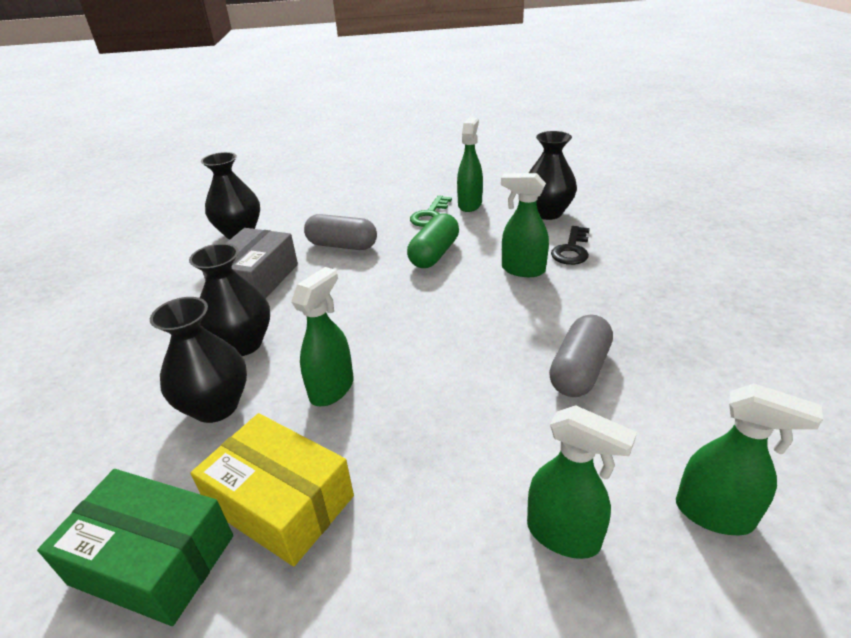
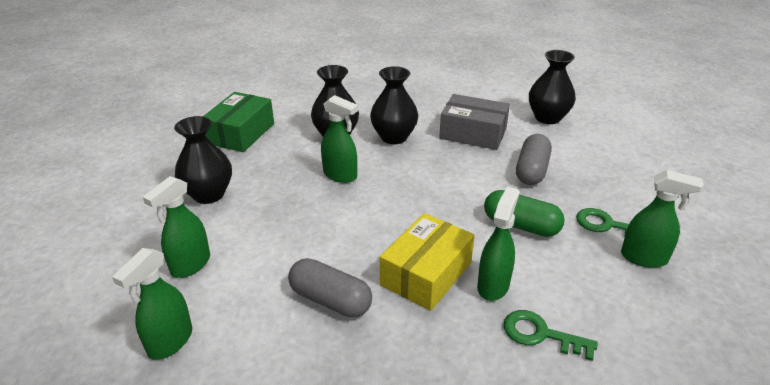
camera: 90 degrees right, 0 degrees up
(281, 502) = (257, 164): yellow box -> yellow box (426, 274)
(547, 213) = (639, 328): black vase -> black vase (209, 194)
(571, 250) = (540, 334): black key -> green key

